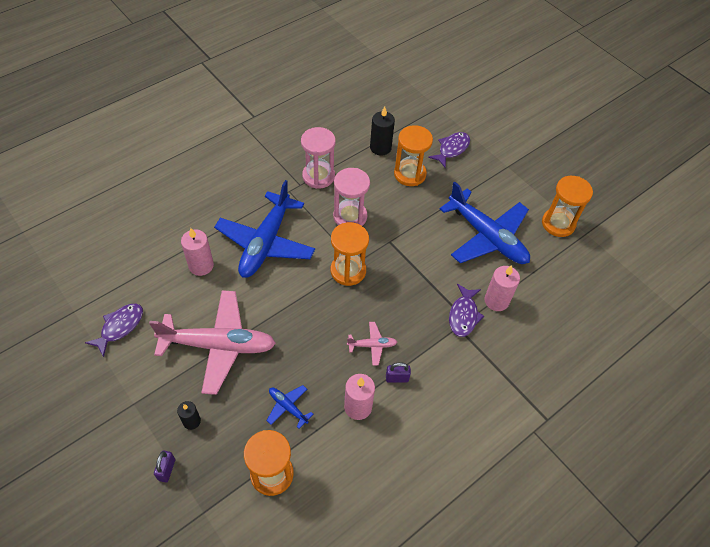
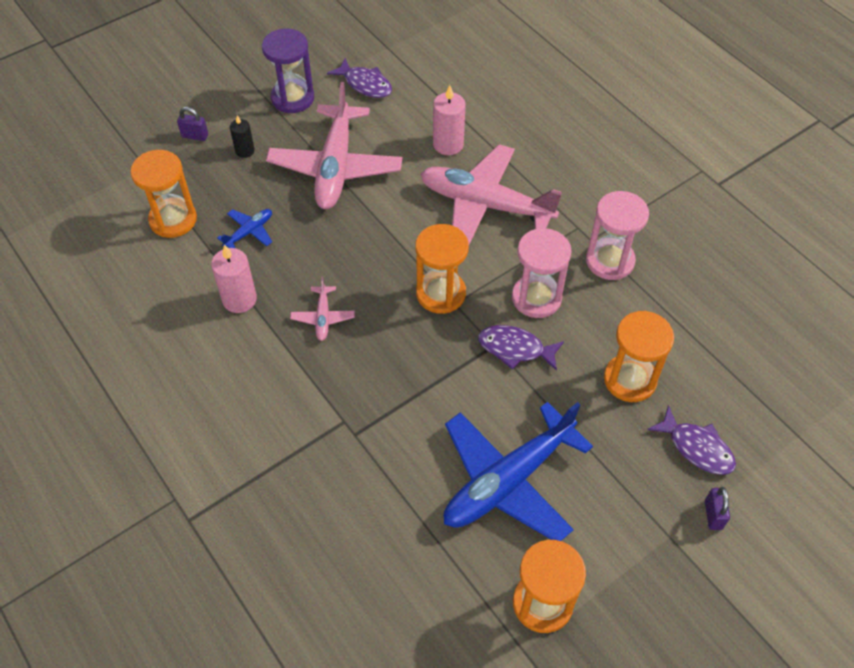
camera: 95 degrees right, 0 degrees up
(128, 386) = (292, 98): none -> purple hourglass
(265, 243) = (485, 204): blue plane -> pink plane
(380, 148) = (682, 342): black candle -> none
(397, 378) = (273, 342): purple padlock -> purple padlock (713, 515)
(463, 315) = (363, 430): purple fish -> purple fish (515, 349)
(496, 301) = (386, 479): pink candle -> none

